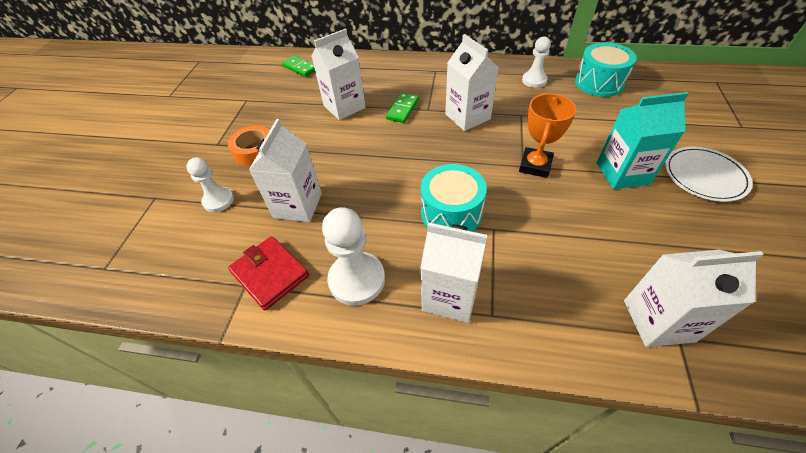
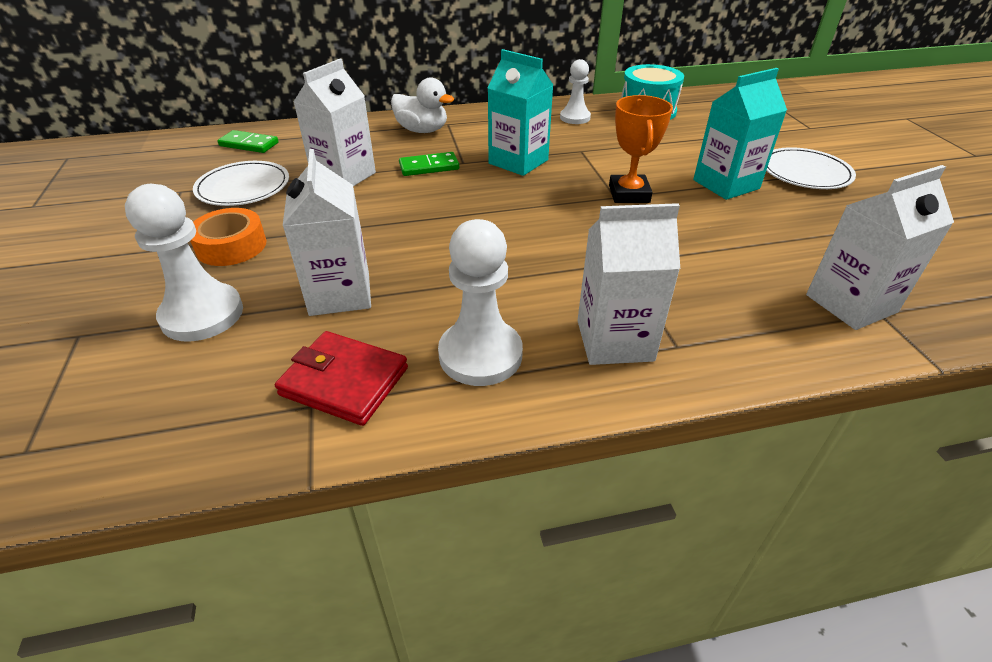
camera: 25 degrees left, 10 degrees down
(218, 200) = (202, 315): white pawn -> white pawn, size x1.57
(281, 104) = (243, 187): none -> white plate
(402, 109) = (429, 167): green domino -> green domino turned 75 degrees clockwise
(414, 74) = (422, 130): none -> white duck
(451, 213) = (560, 258): turquoise drum -> none
(467, 117) = (518, 162): white carton -> turquoise carton

